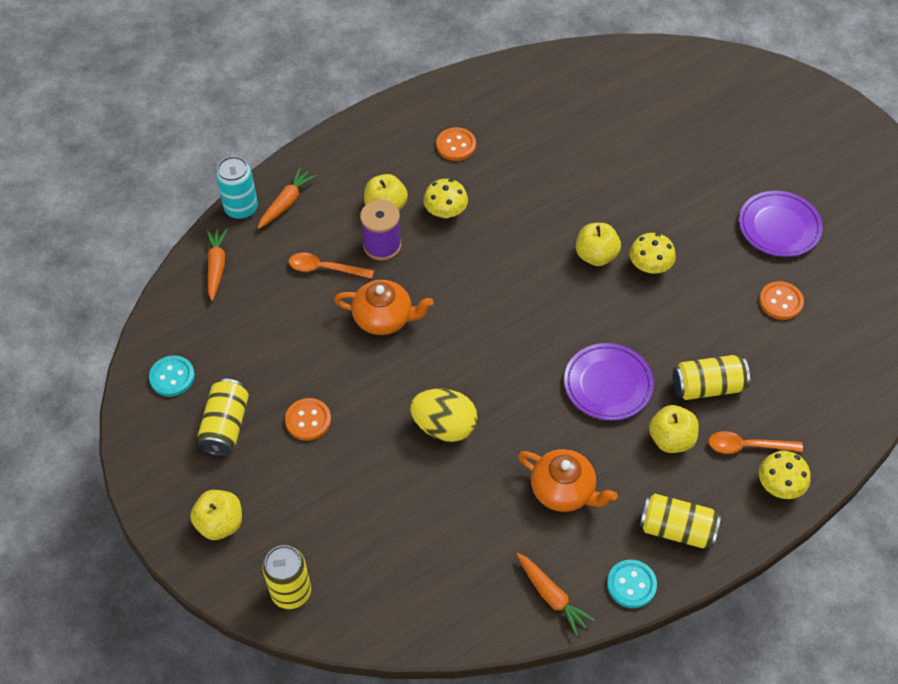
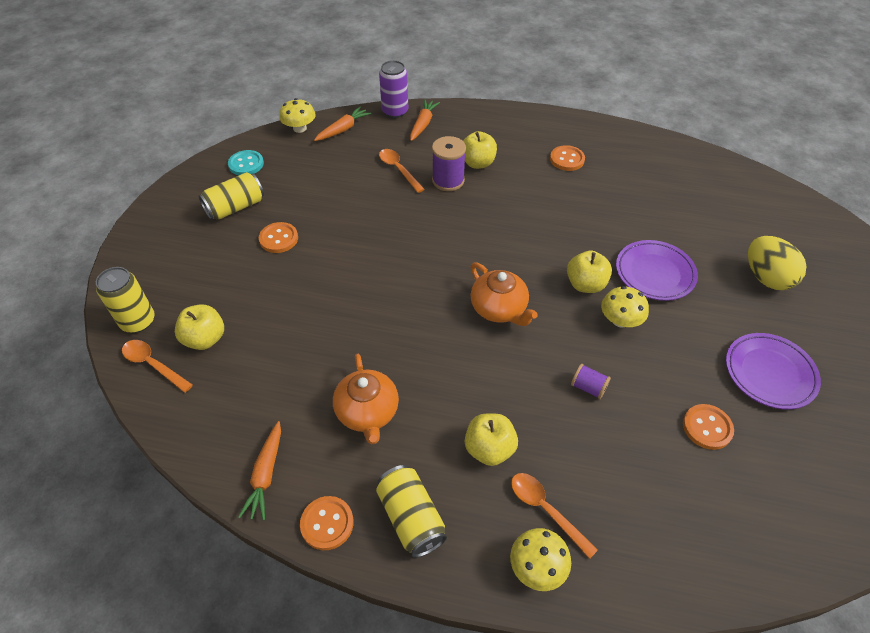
camera: 45 degrees right, 5 degrees down
(220, 523) = (160, 253): yellow apple -> yellow apple (205, 339)
(241, 208) = (395, 111): turquoise can -> purple can
(286, 203) = (423, 124): orange carrot -> orange carrot turned 60 degrees counterclockwise
(357, 609) = (153, 365): none -> orange spoon
(384, 318) = (396, 219): orange teapot -> orange teapot (499, 309)
(444, 427) = (347, 306): yellow egg -> yellow egg (766, 277)
(445, 211) = (512, 189): yellow mushroom -> yellow mushroom (300, 128)
(608, 384) = (489, 371): purple plate -> purple plate (654, 273)
(631, 584) = (327, 523): turquoise button -> orange button
(683, 338) = (588, 387): none -> purple spool
(707, 387) = (565, 437): yellow can -> none

